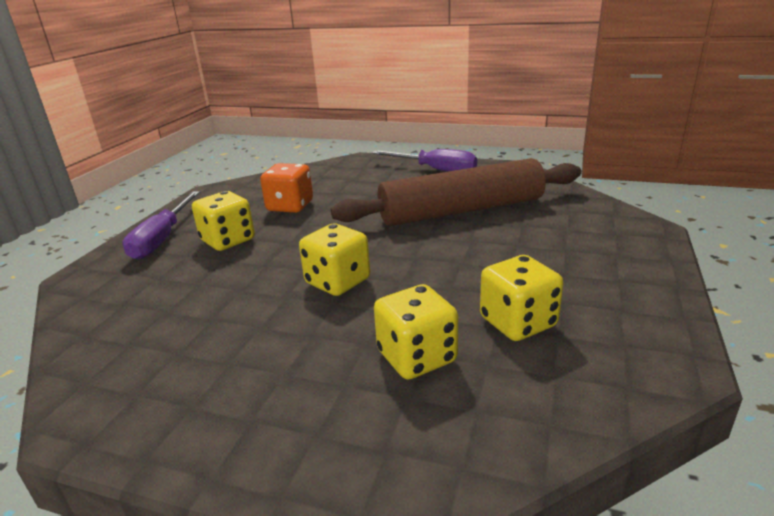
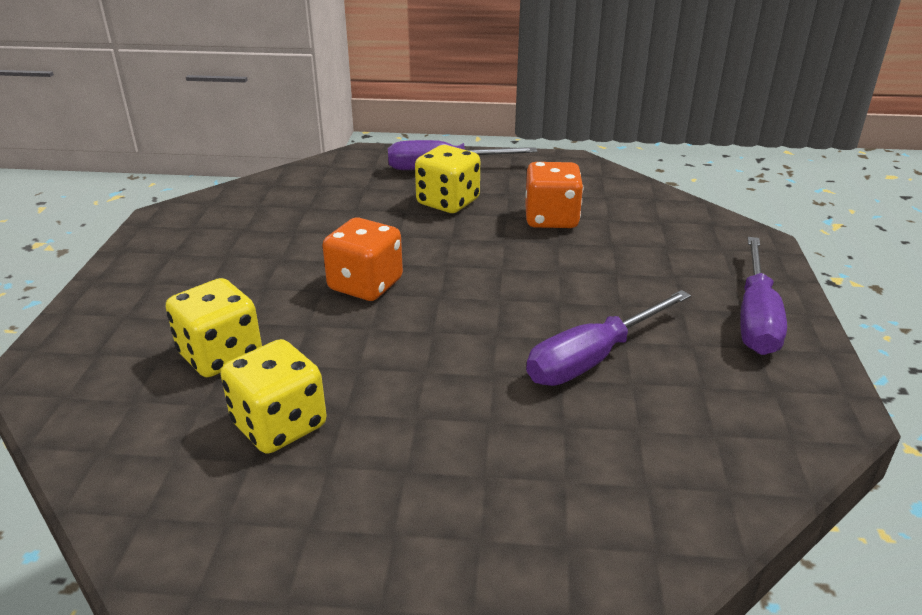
camera: 75 degrees right, 5 degrees up
(337, 282) = (365, 285): yellow dice -> orange dice
(461, 211) = (593, 358): brown rolling pin -> purple screwdriver

